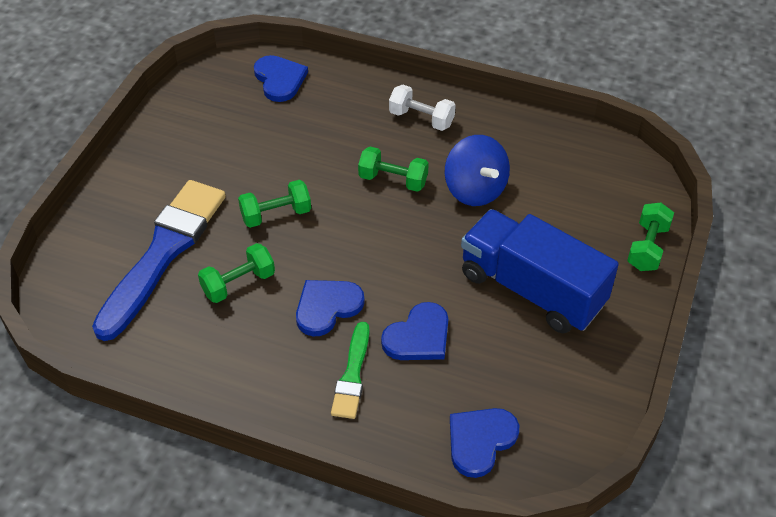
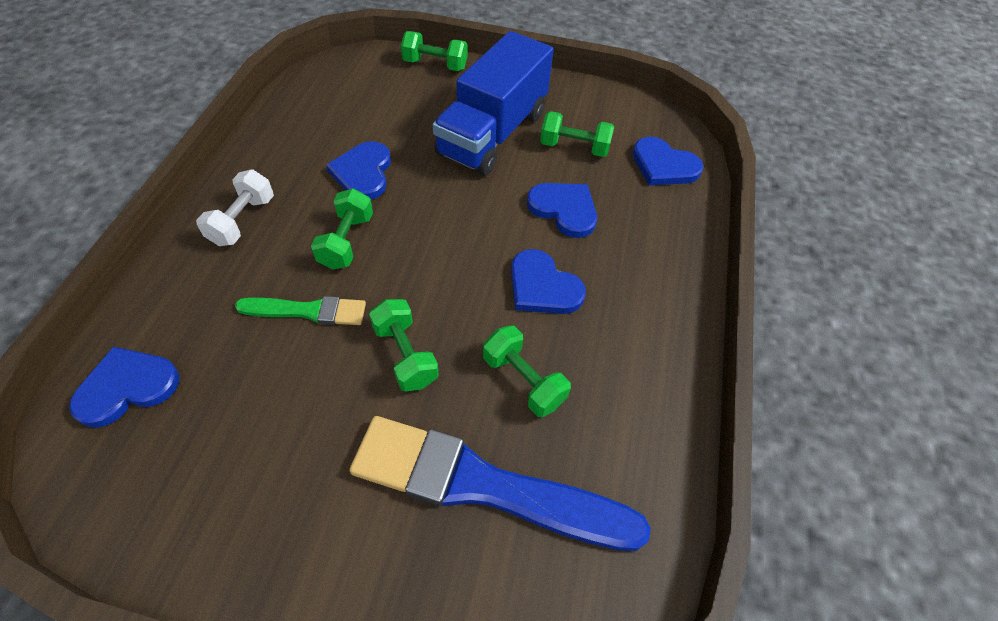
camera: 100 degrees left, 5 degrees up
(352, 375) = (623, 257): green brush -> green brush (308, 311)
(475, 189) = (363, 173): blue spinning top -> blue heart
(510, 359) = (574, 147): none -> green dumbbell

